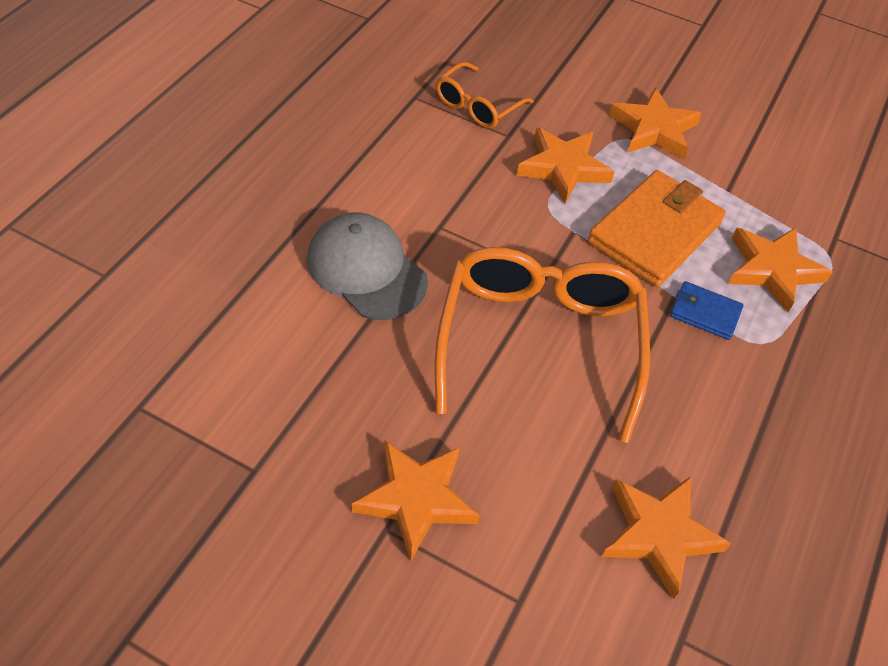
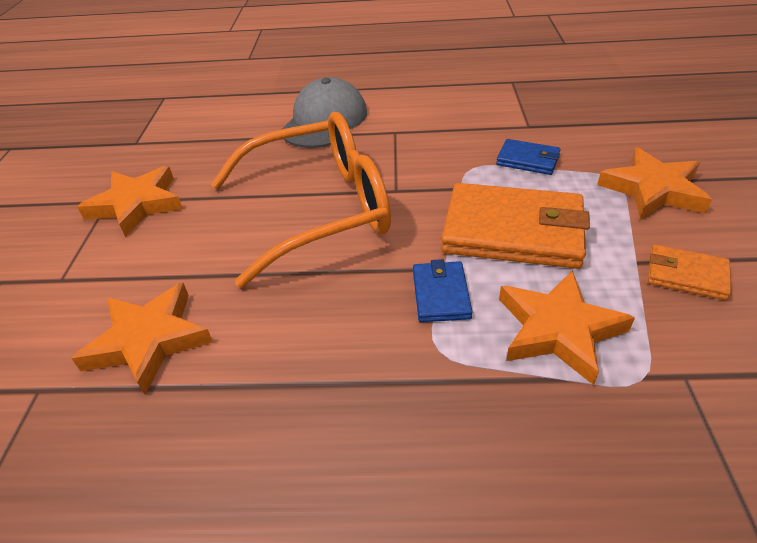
camera: 70 degrees right, 10 degrees down
(477, 106) = (541, 104): orange glasses -> none
(563, 168) = (528, 160): orange star -> blue wallet
(753, 177) = (686, 275): none -> orange wallet

